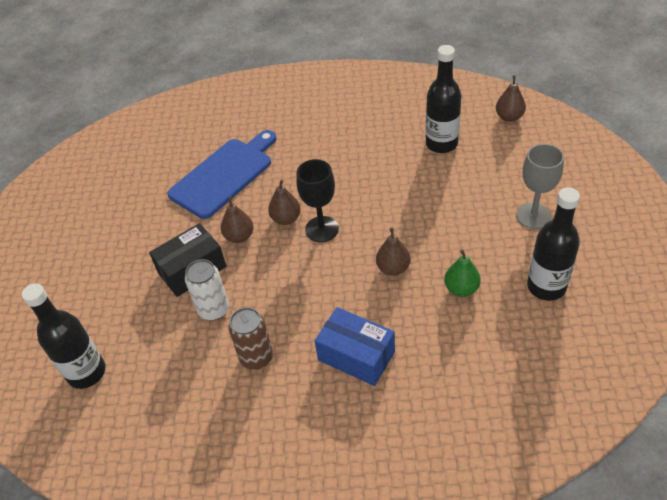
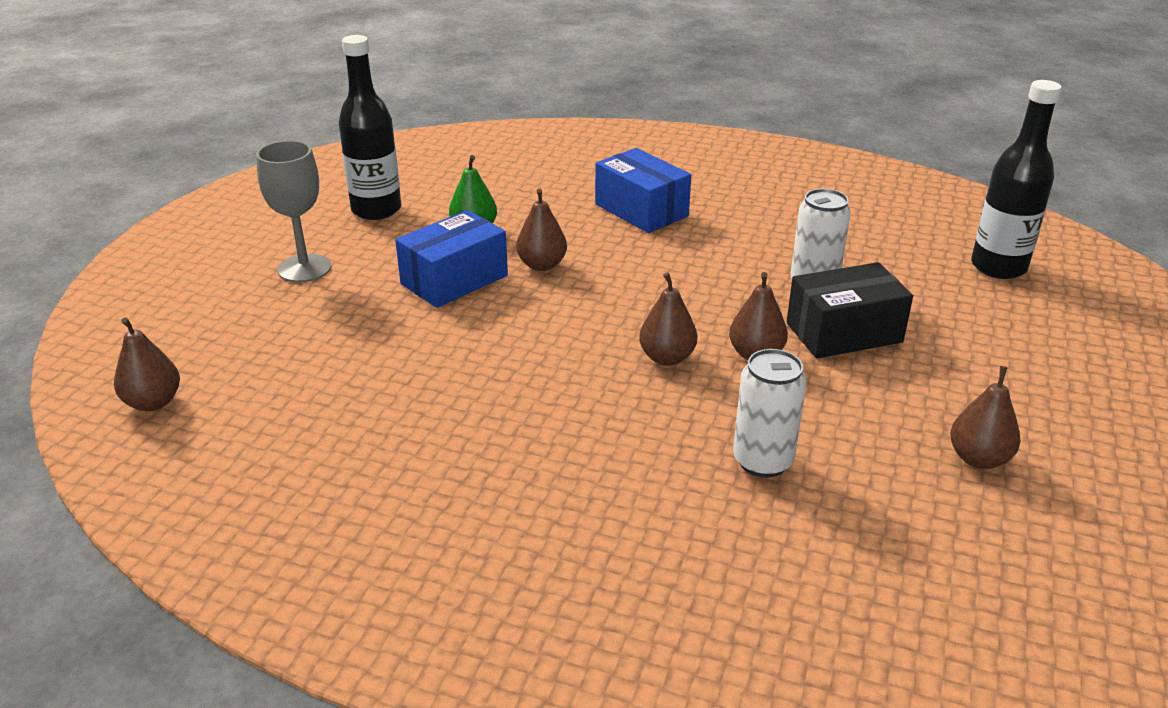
camera: 165 degrees left, 15 degrees down
(127, 207) = (978, 459): none -> brown pear
(224, 175) = (762, 461): blue cutting board -> white can
(256, 358) = (763, 233): brown can -> none
(322, 229) = (615, 330): black goblet -> none
(437, 237) = (454, 280): none -> blue box
(441, 144) = (318, 394): black bottle -> none

